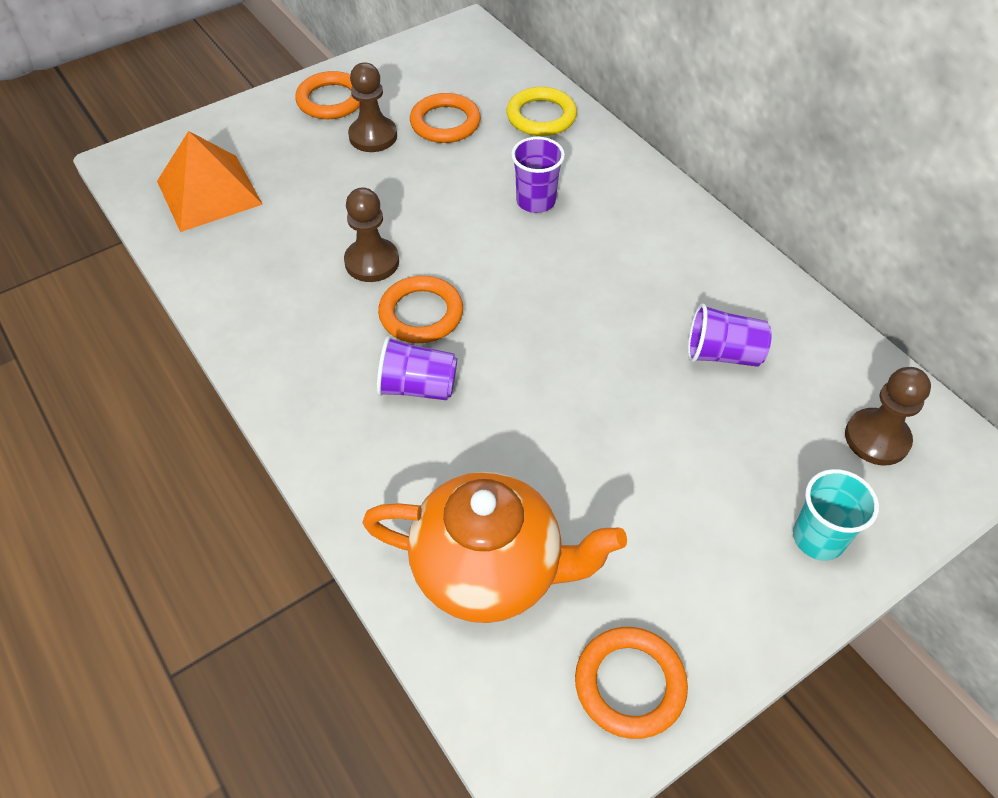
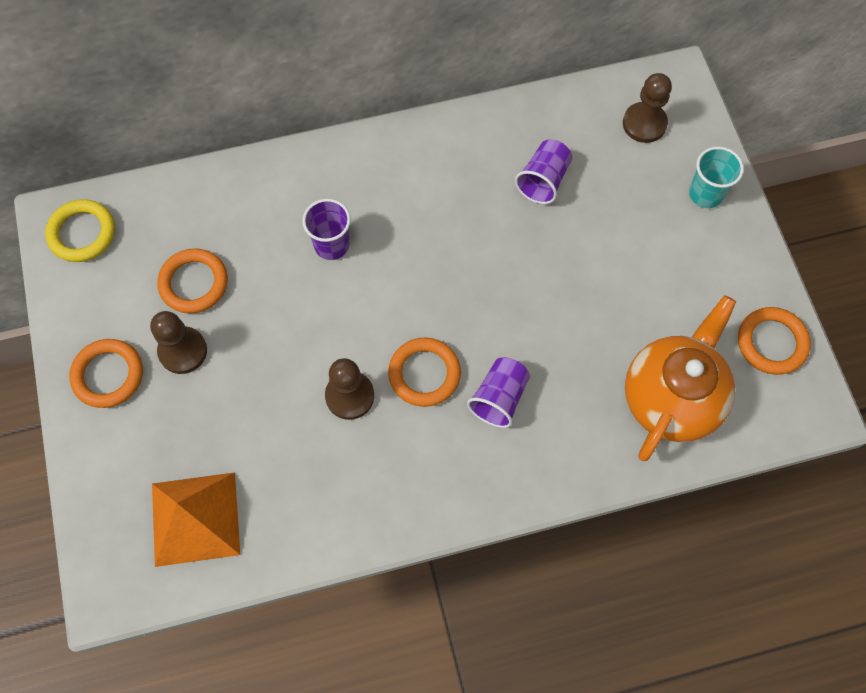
camera: 70 degrees left, 15 degrees up
(541, 116) = (224, 201): yellow ring -> yellow ring (82, 233)

